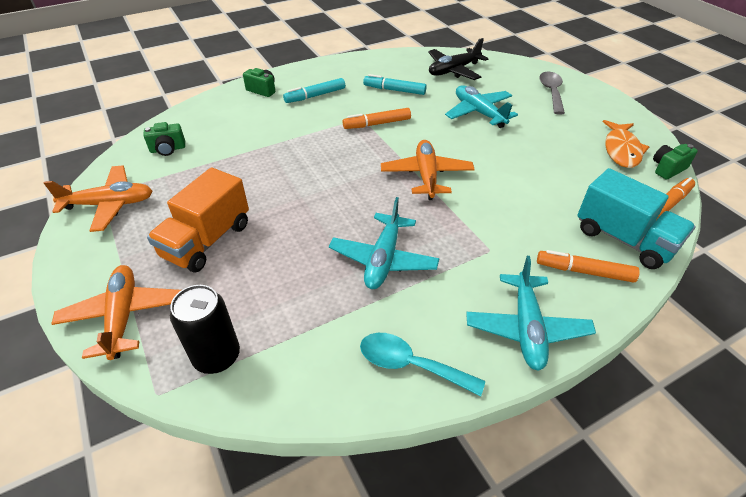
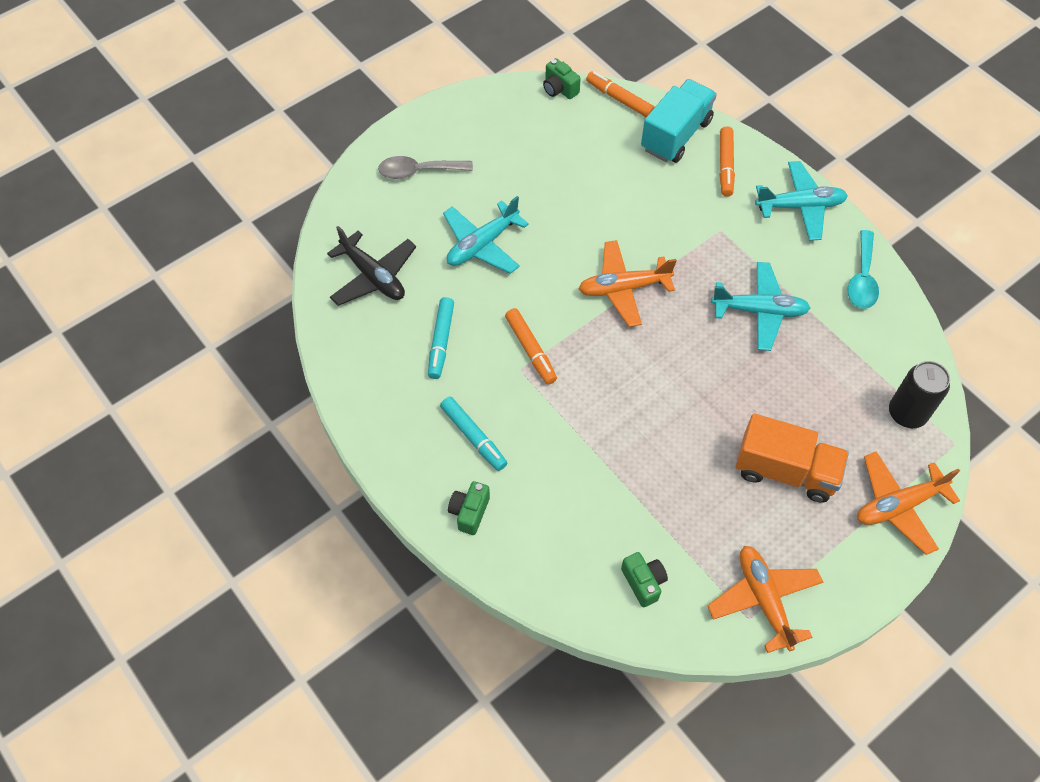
camera: 100 degrees left, 15 degrees up
(621, 150) = (534, 120): orange fish -> none

